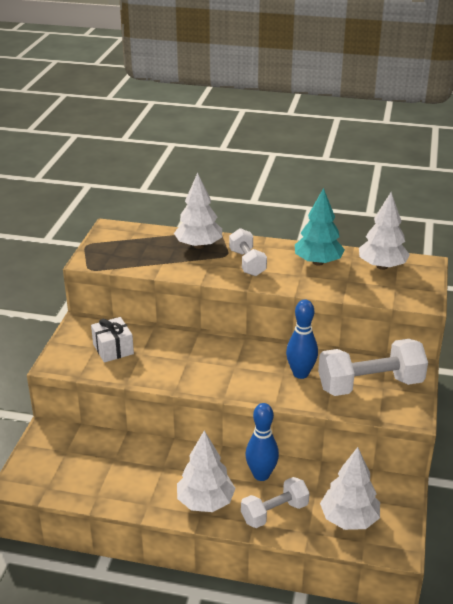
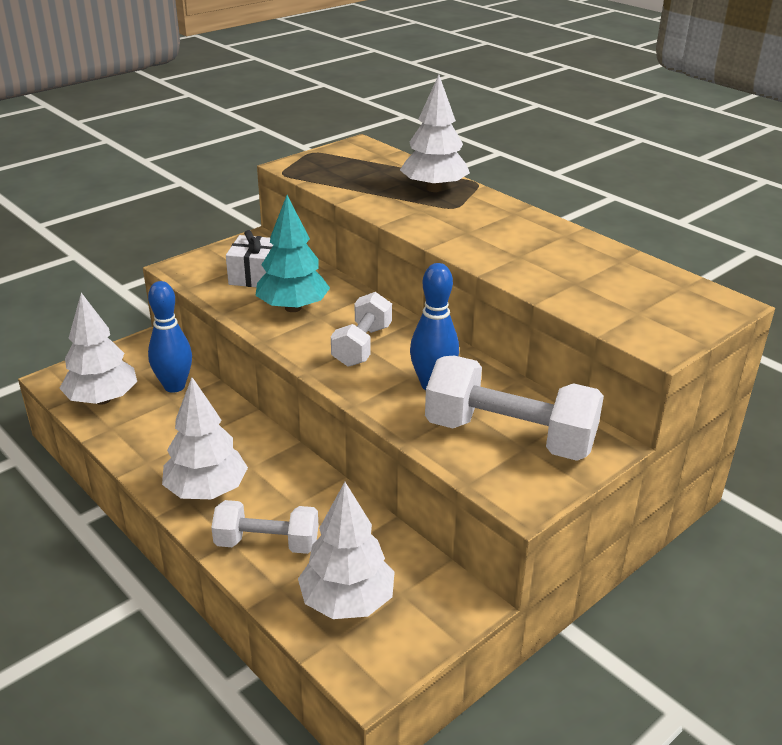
camera: 35 degrees right, 0 degrees up
(247, 263) = (467, 222): white dumbbell -> white dumbbell (362, 345)
(261, 475) = (303, 494): blue bowling pin -> blue bowling pin (174, 386)
(318, 262) = (562, 251): turquoise tree -> turquoise tree (293, 308)
(382, 266) = (650, 284): white tree -> white tree (102, 399)

